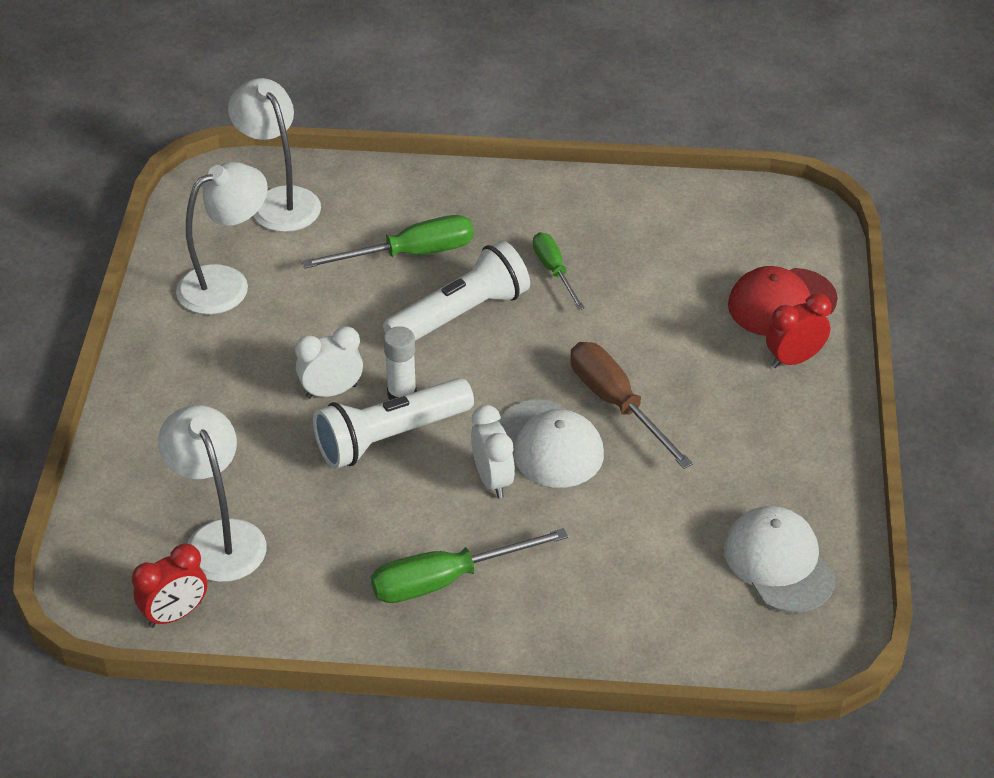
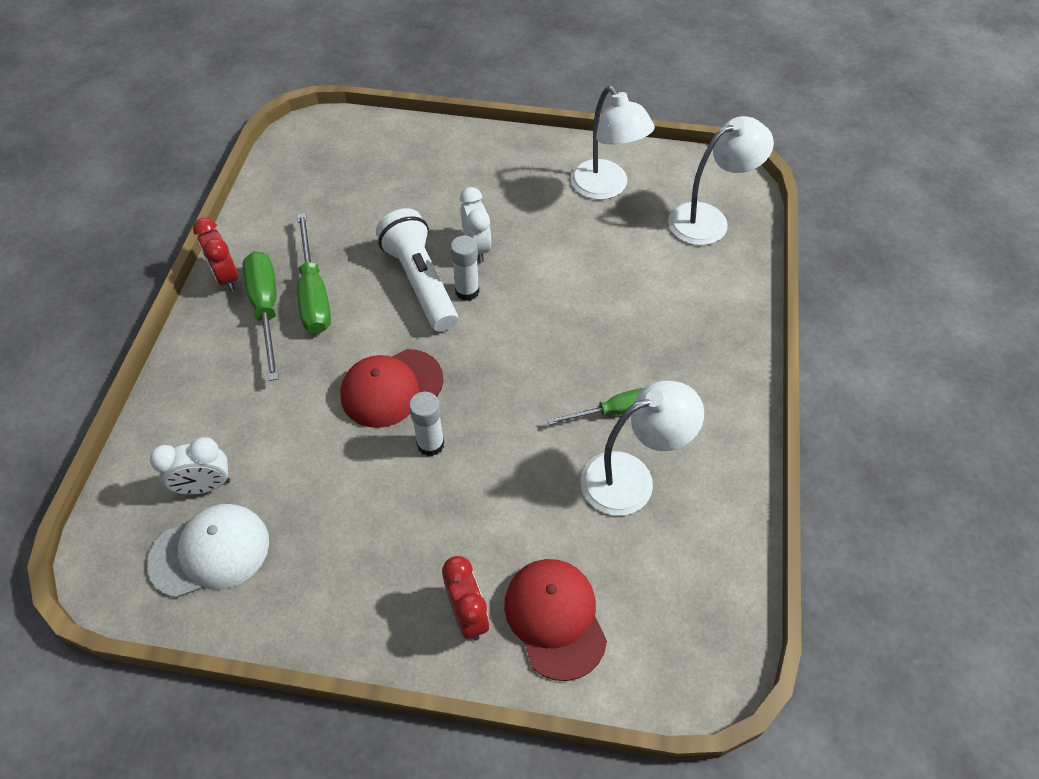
camera: 95 degrees right, 10 degrees up
(175, 614) = (282, 165): red clock -> red clock (226, 277)
(219, 537) = (343, 186): white lamp -> white lamp (631, 478)
(410, 254) = (639, 304): green screwdriver -> green screwdriver (313, 293)
(460, 314) = (558, 335): white flashlight -> none
(492, 480) = (360, 345): white clock -> white clock (204, 486)
(549, 444) = (391, 388): white cap -> red cap
(617, 404) = (430, 444): brown screwdriver -> white glue stick

